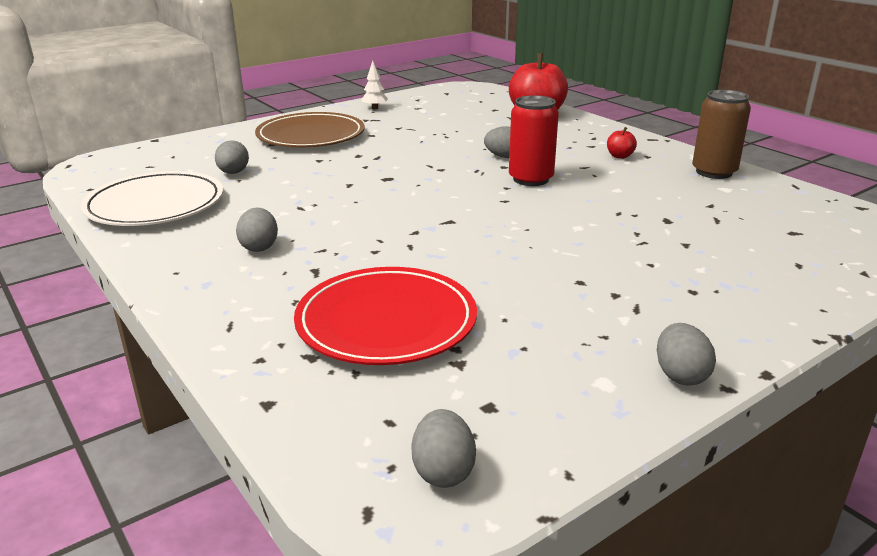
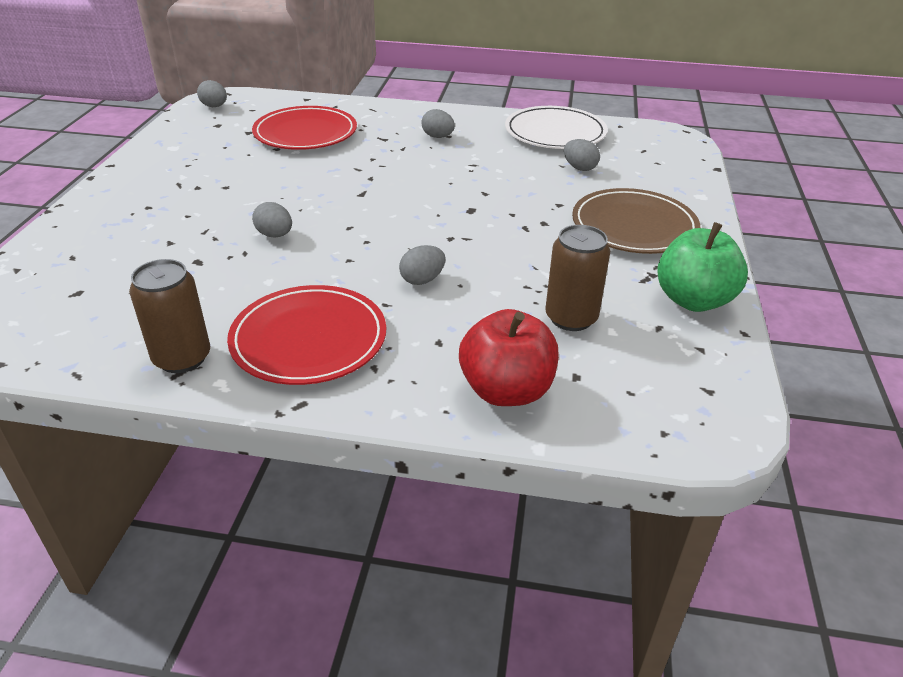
camera: 135 degrees right, 10 degrees up
(375, 108) = (693, 300): white tree -> green apple
(452, 121) = (571, 318): none -> brown can
(531, 179) = (358, 259): red can -> none
(620, 156) = (309, 339): red apple -> red plate
(680, 375) = (136, 162): grey egg -> grey egg (275, 235)

